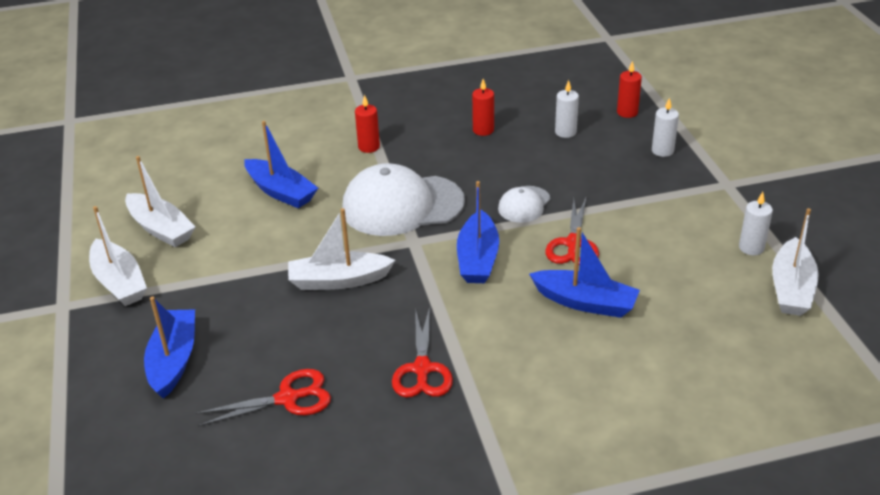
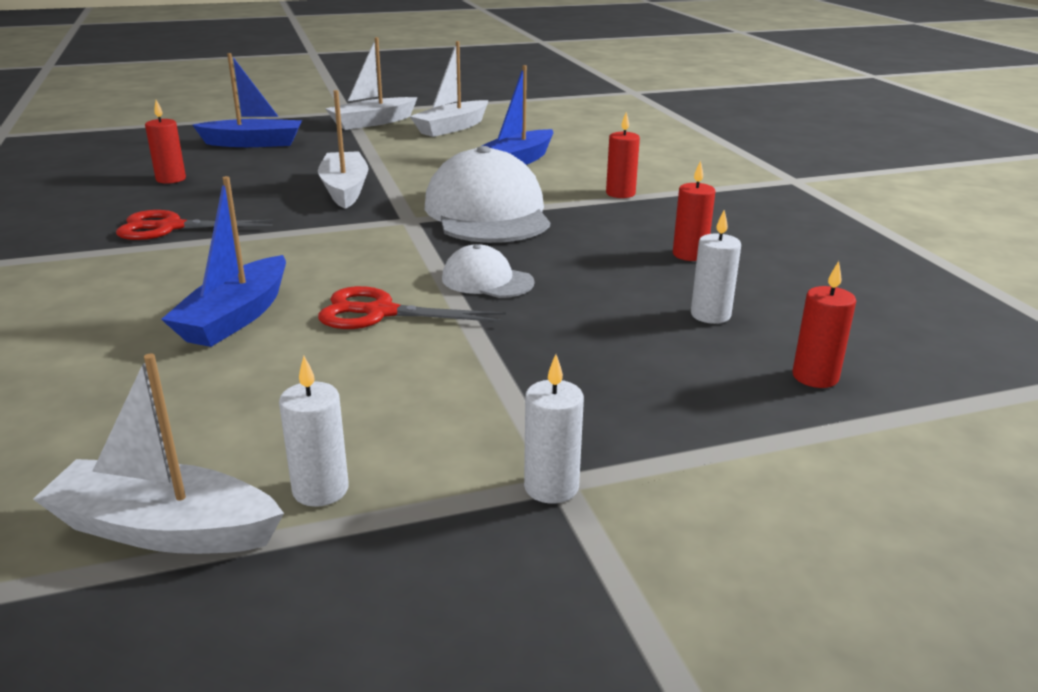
camera: 85 degrees right, 10 degrees down
(287, 398) = (171, 179): red scissors -> red candle
(478, 259) = (363, 252): blue boat -> none
(662, 151) = (677, 408): white candle -> white candle (551, 487)

